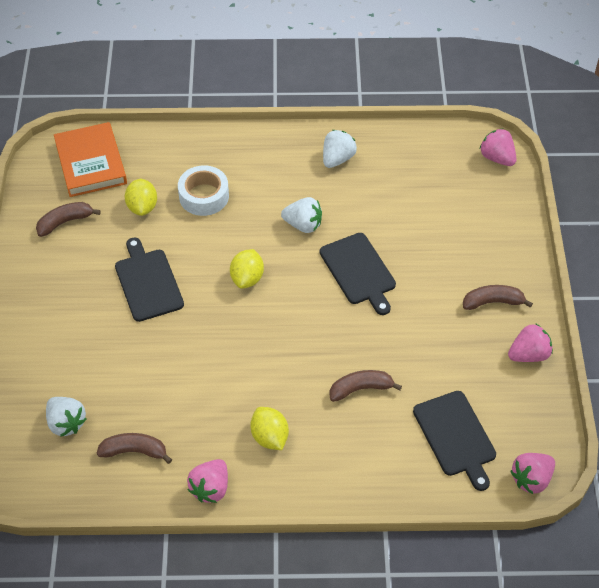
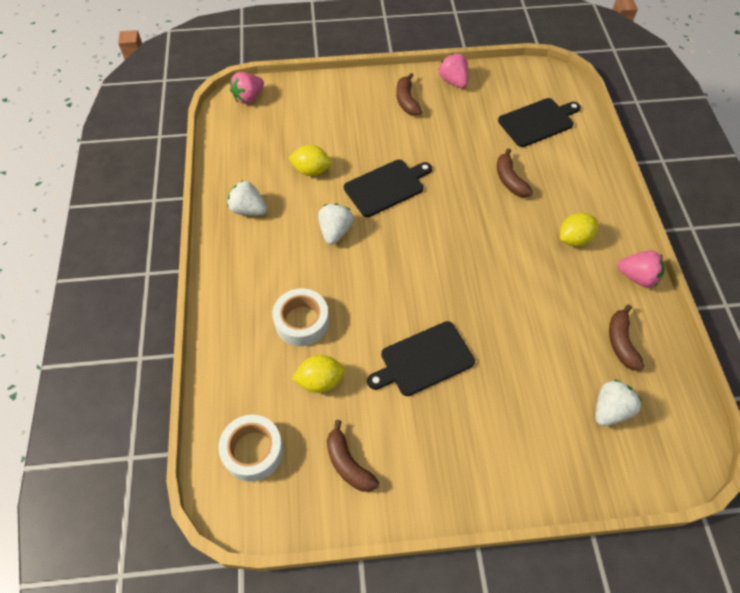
camera: 95 degrees left, 5 degrees up
(90, 163) = (253, 451): orange book -> white tape
(247, 278) = (406, 271): yellow lemon -> yellow lemon (311, 170)
(531, 479) = (561, 82): pink strawberry -> none

